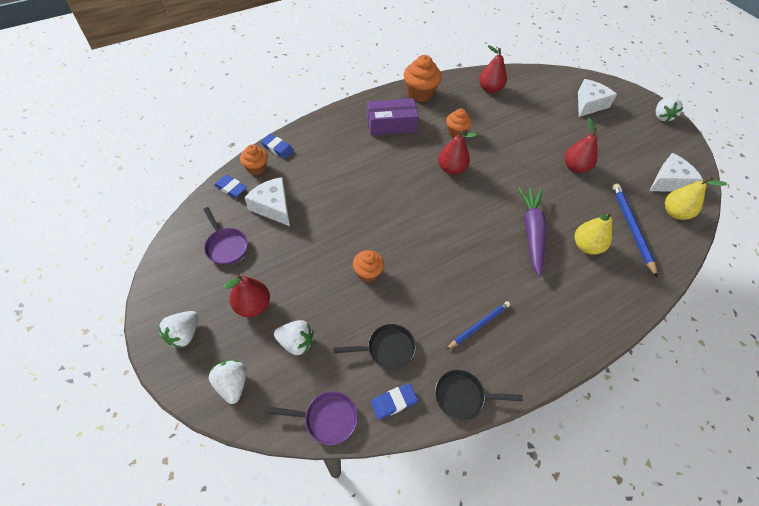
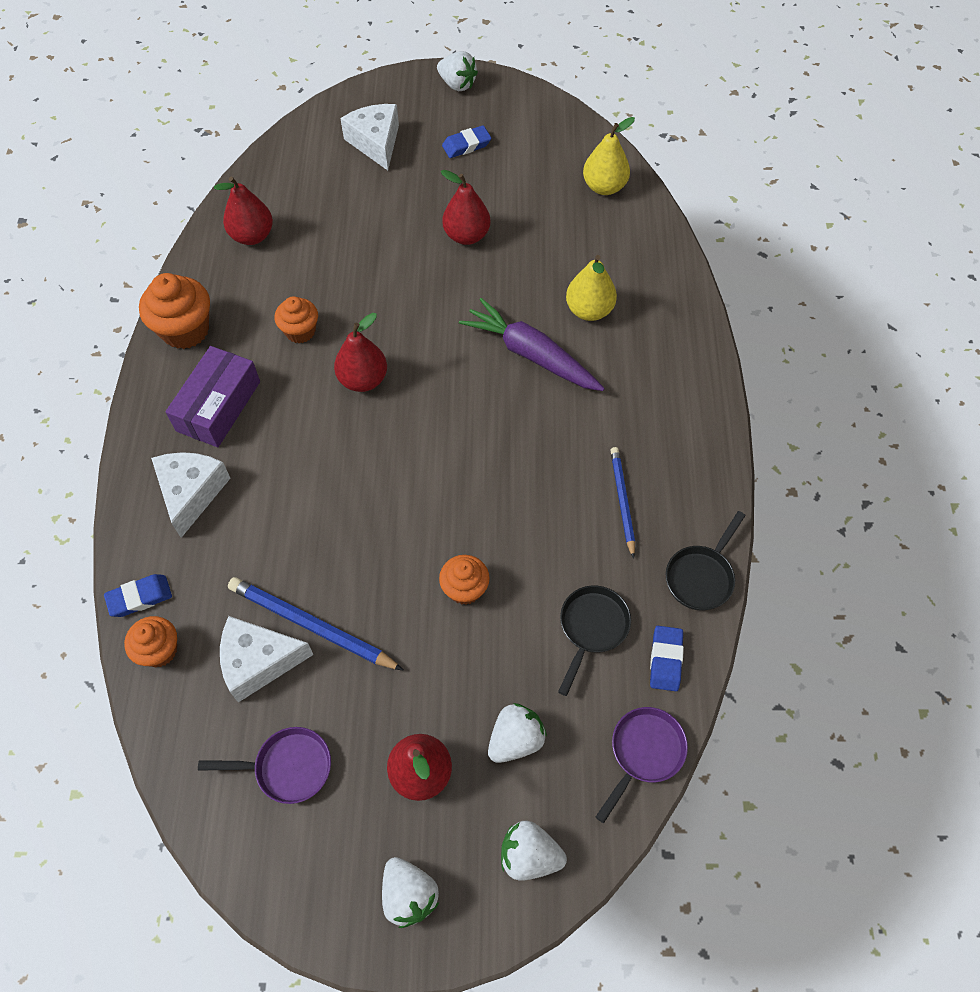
camera: 55 degrees left, 5 degrees up
(231, 188) = (173, 710): blue eraser -> blue eraser (466, 145)
(631, 228) = (596, 246): blue pencil -> blue pencil (312, 626)
(669, 181) = (558, 157): white cheese -> white cheese (191, 493)

